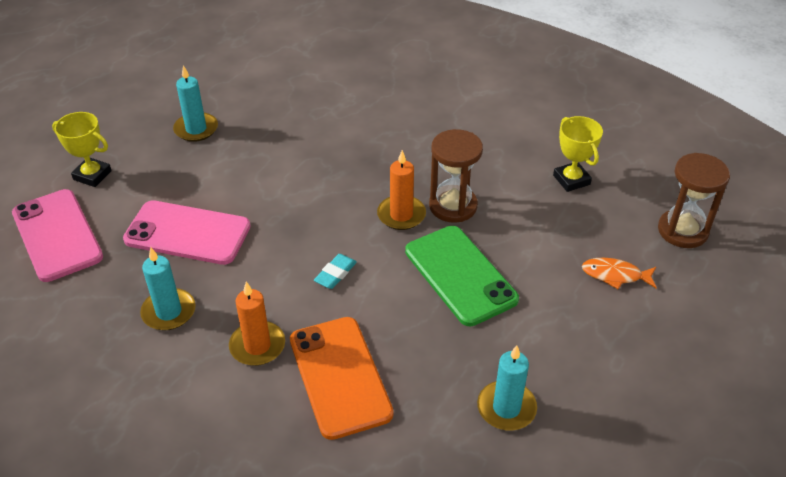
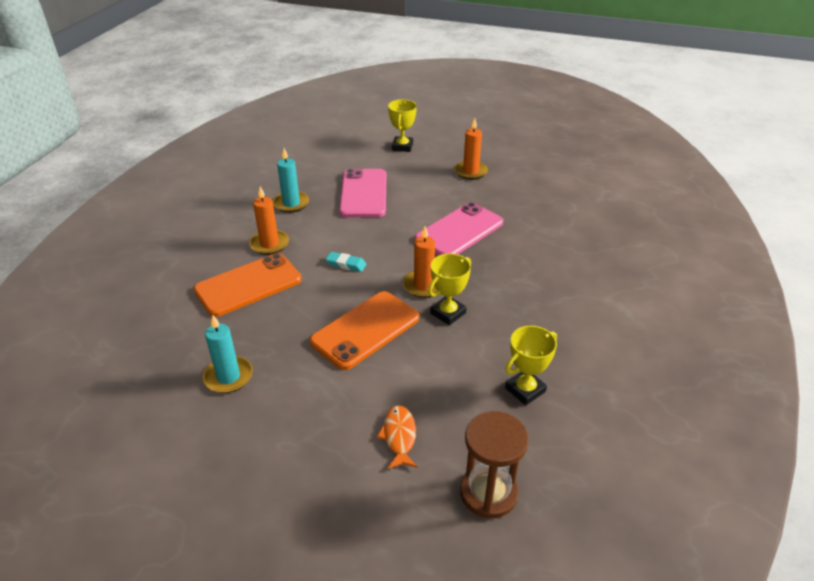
camera: 75 degrees right, 5 degrees down
(57, 235) = (344, 150): pink phone -> pink phone (459, 231)
(196, 129) = (470, 172): turquoise candle -> orange candle
(453, 206) = (448, 313): brown hourglass -> yellow trophy
(460, 275) = (365, 330): green phone -> orange phone

